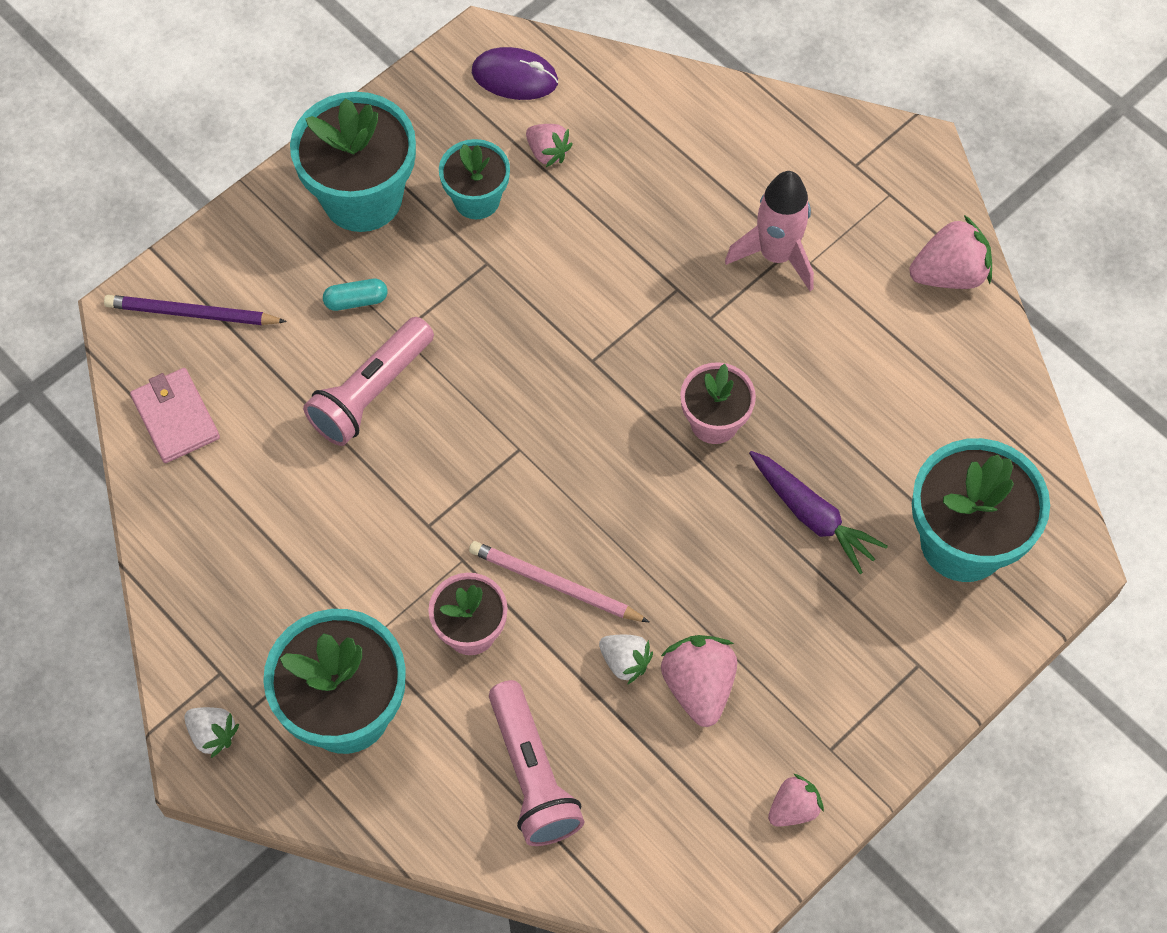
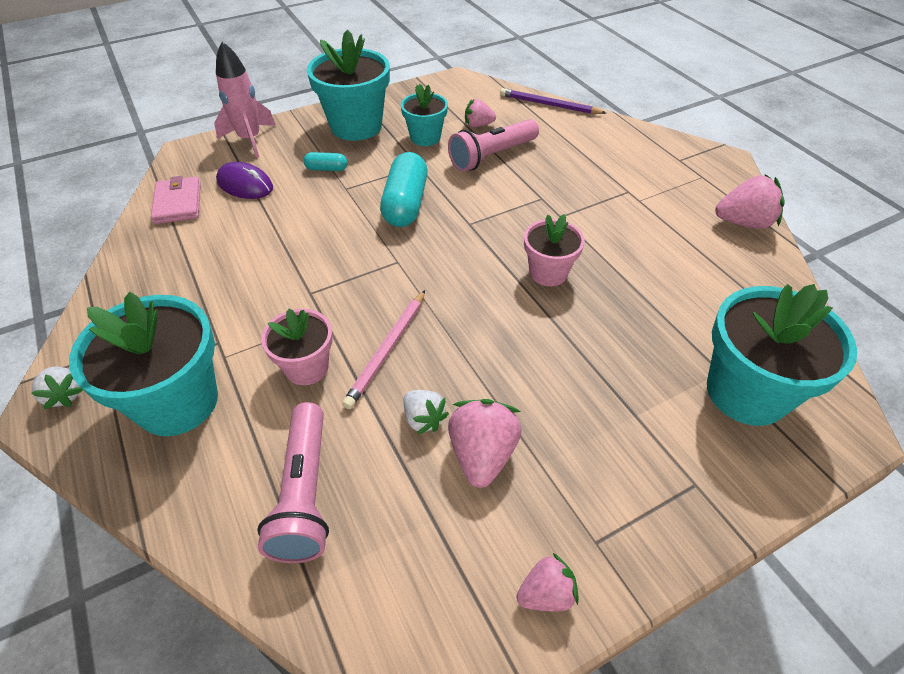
camera: 15 degrees right, 15 degrees down
(192, 314) = (223, 158): purple pencil -> purple pencil (549, 105)
(371, 392) = (311, 213): pink flashlight -> pink flashlight (492, 156)
(494, 344) = (405, 204): none -> turquoise capsule
(515, 77) = (471, 93): purple mouse -> purple mouse (245, 185)
(547, 152) = (478, 125): pink strawberry -> pink strawberry turned 120 degrees clockwise
(554, 584) = (387, 350): pink pencil -> pink pencil turned 105 degrees counterclockwise
(776, 255) = (616, 192): pink rocket -> pink rocket (250, 139)
(812, 516) = (613, 347): purple carrot -> none

